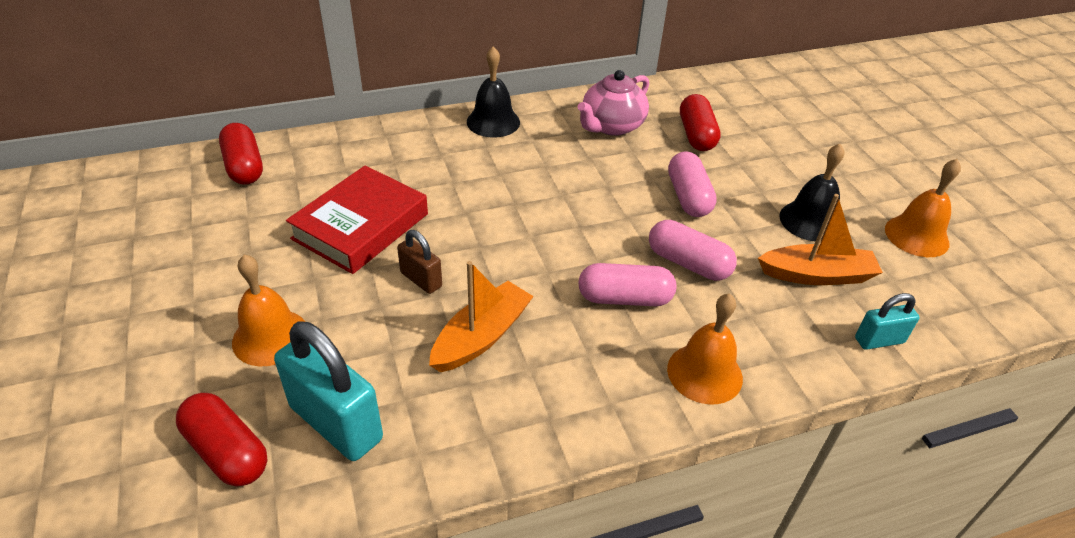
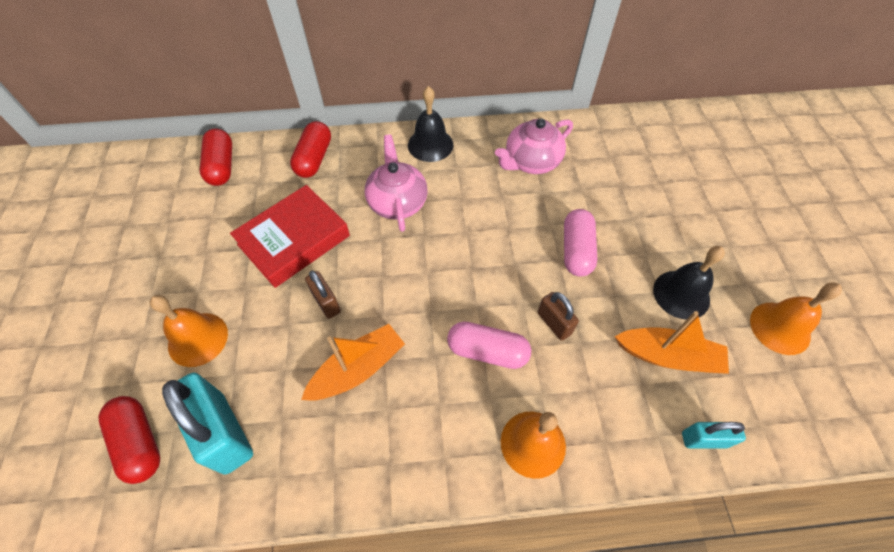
camera: 15 degrees right, 15 degrees up
(473, 177) = (397, 202): none -> pink teapot
(688, 263) = (554, 323): pink capsule -> brown padlock
(696, 135) = (604, 182): red capsule -> red capsule (314, 159)

